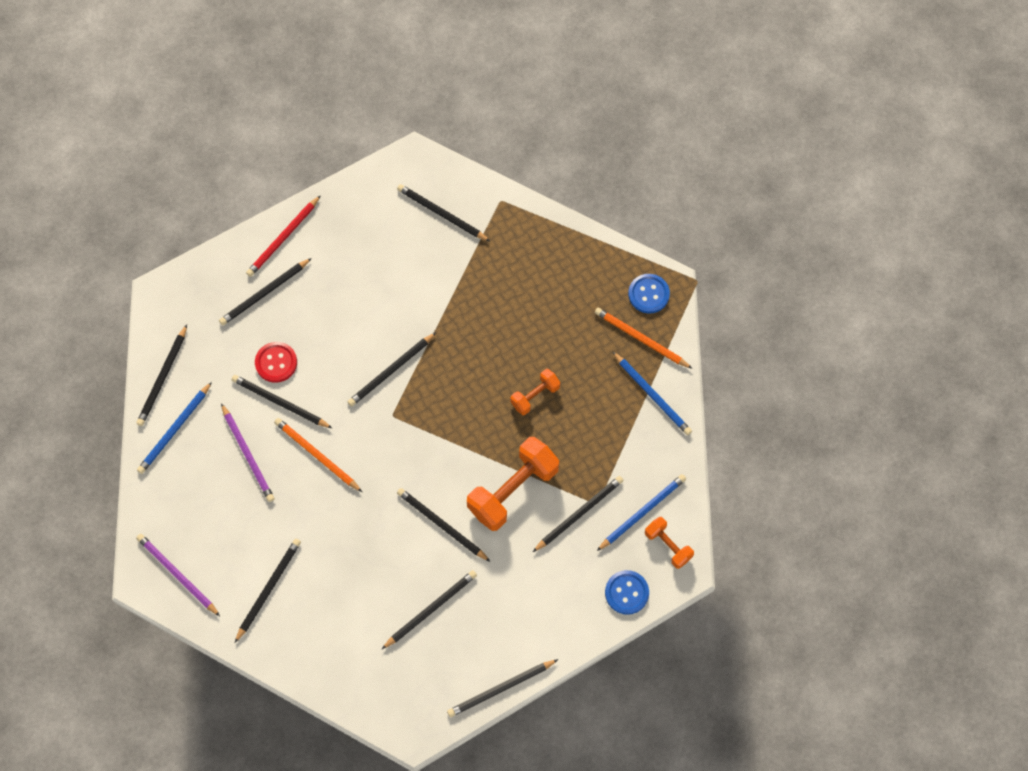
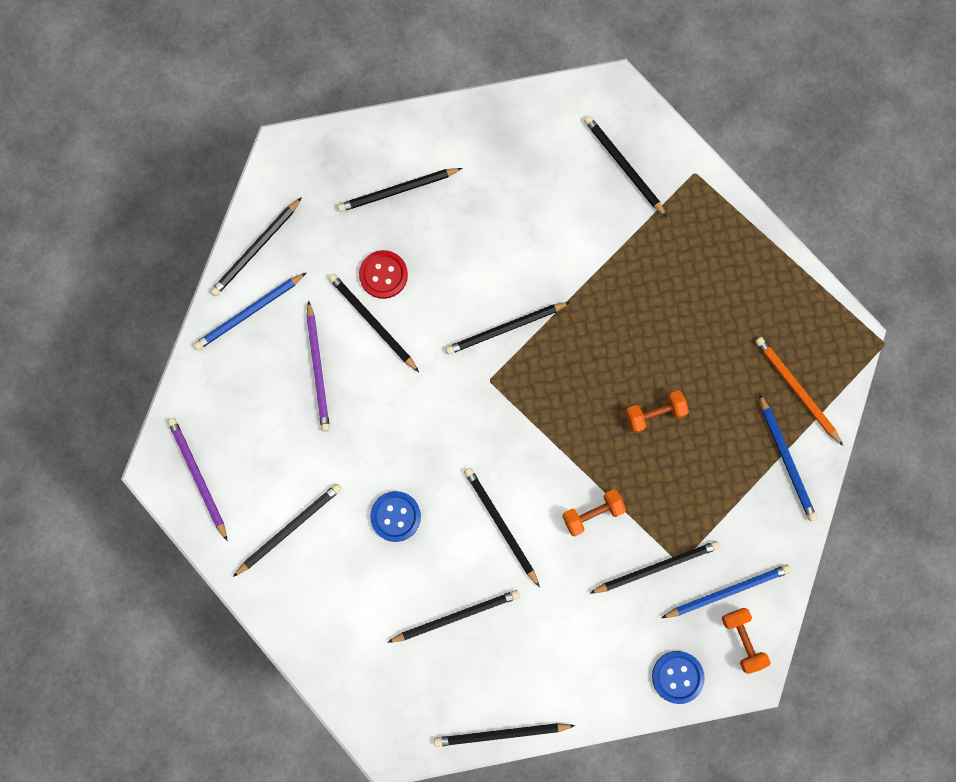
camera: 20 degrees right, 10 degrees up
(283, 238) = (439, 134): red pencil -> none
(316, 455) = (392, 396): orange pencil -> none
(513, 490) = (592, 514): orange dumbbell -> orange dumbbell, size x0.53
(648, 294) = (823, 340): blue button -> blue button (395, 516)

